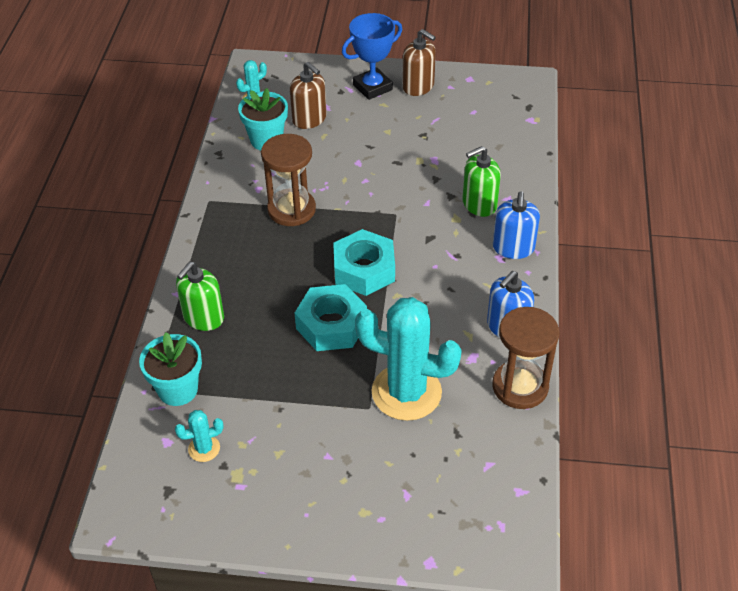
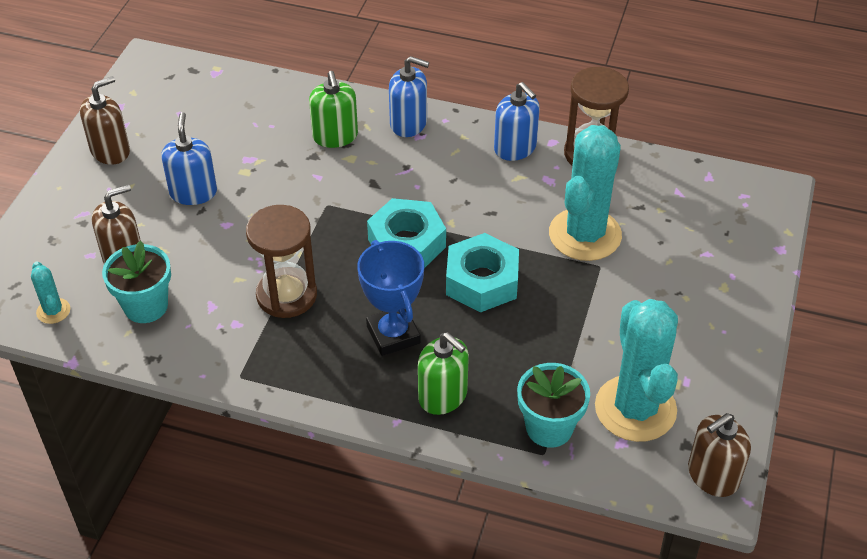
camera: 80 degrees left, 0 degrees up
(136, 512) = (712, 475): none -> brown soap dispenser
(204, 449) = (635, 409): turquoise cactus -> turquoise cactus, size x2.29
(372, 87) = (91, 191): blue trophy -> blue trophy (393, 334)
(387, 138) = (193, 192): none -> blue soap dispenser

